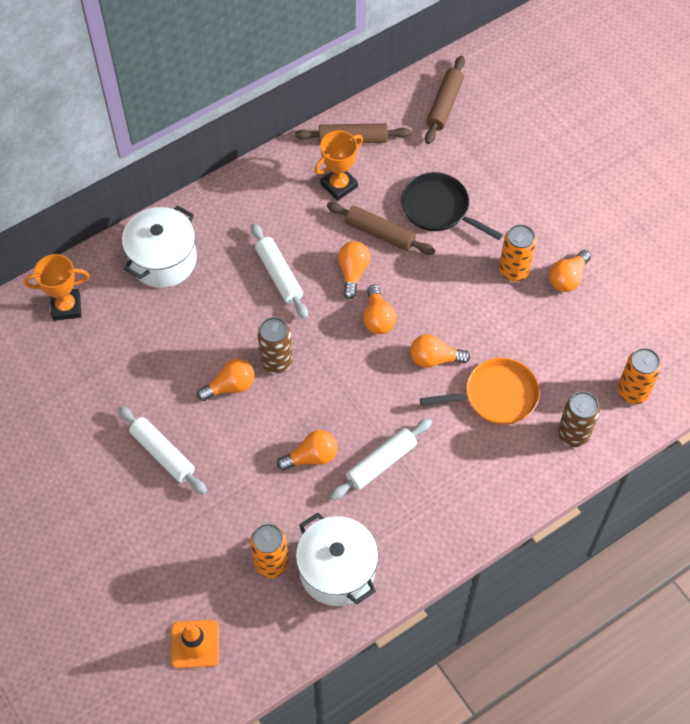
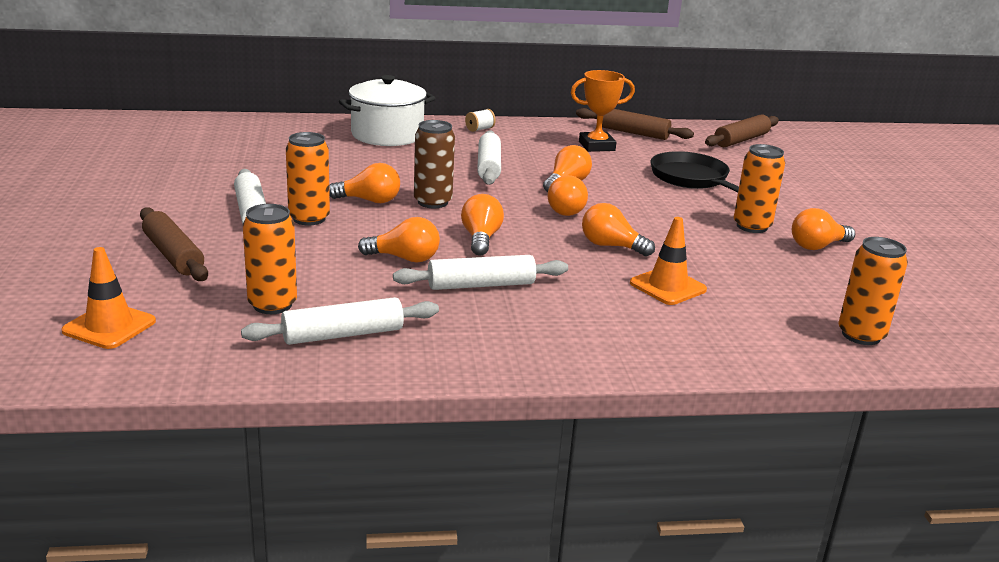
camera: 25 degrees right, 35 degrees down
(66, 307) = (272, 131): orange trophy -> none
(209, 439) = (309, 218): none -> orange can
(228, 204) = (479, 129): none -> white spool
(337, 570) = (343, 334): white pot -> white rolling pin
(343, 399) = (480, 239): none -> orange light bulb
(380, 233) = (615, 174): brown rolling pin -> brown rolling pin (173, 255)
(496, 396) = (667, 286): orange pan -> orange traffic cone
(573, 434) = (753, 339): brown can -> none

